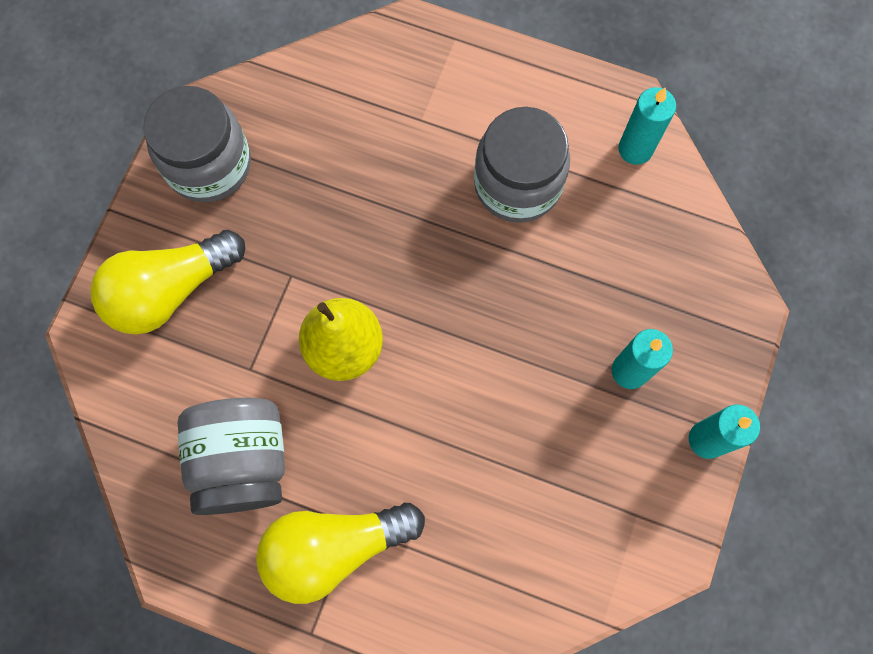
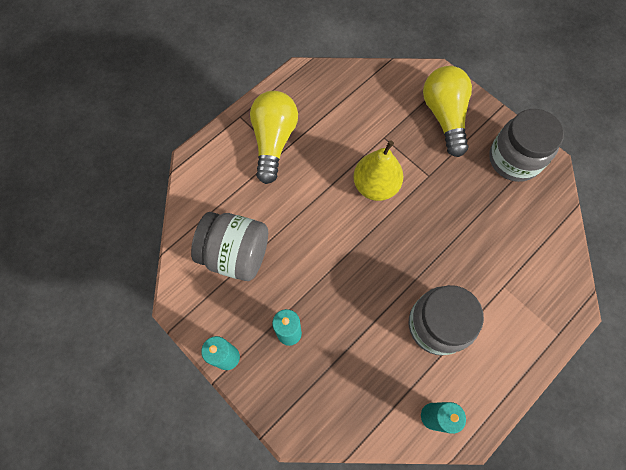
camera: 115 degrees right, 5 degrees down
(243, 461) = (337, 117): grey jar -> grey jar (236, 254)

